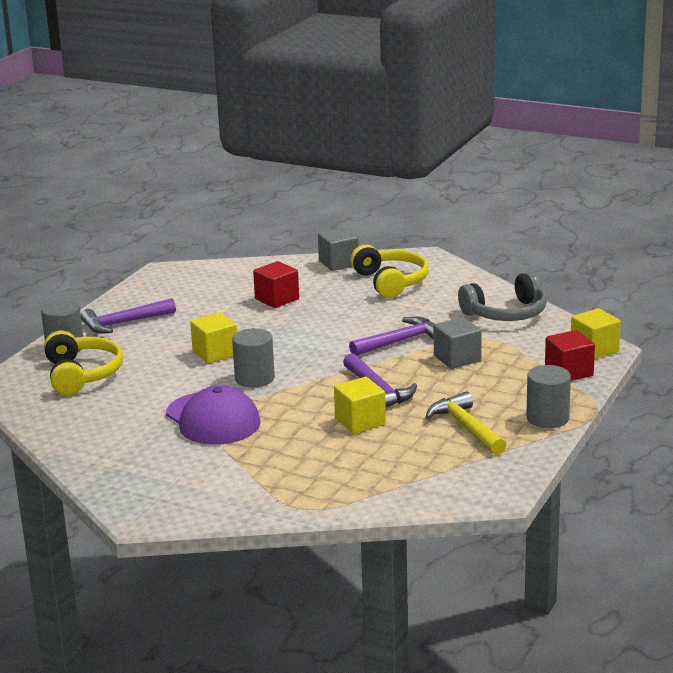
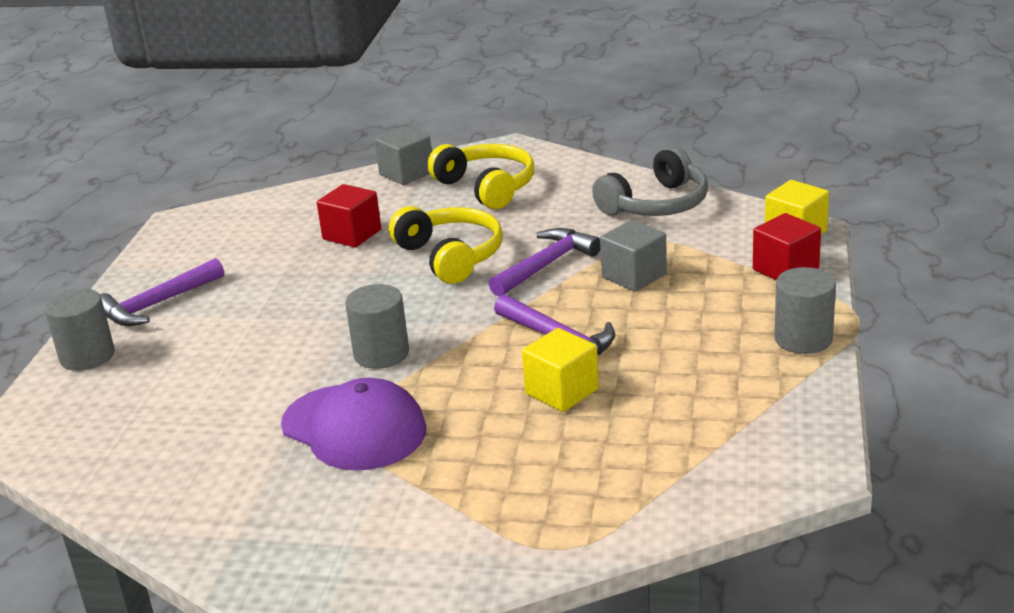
camera: 15 degrees left, 5 degrees up
(82, 374) = (130, 393): yellow headphones -> yellow headphones (450, 256)
(215, 353) = (307, 326): yellow cube -> none
(466, 427) = (708, 372): yellow hammer -> none

